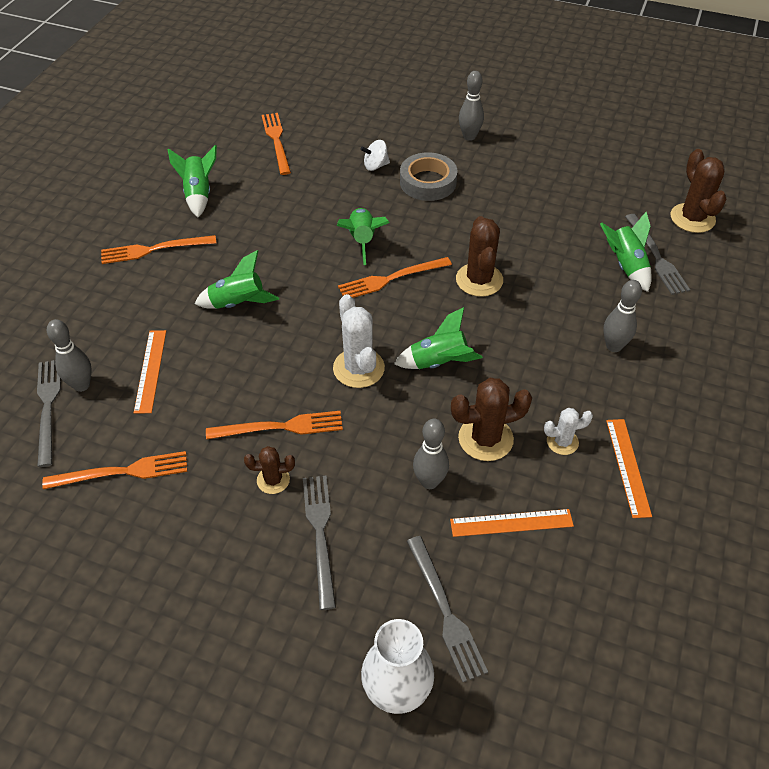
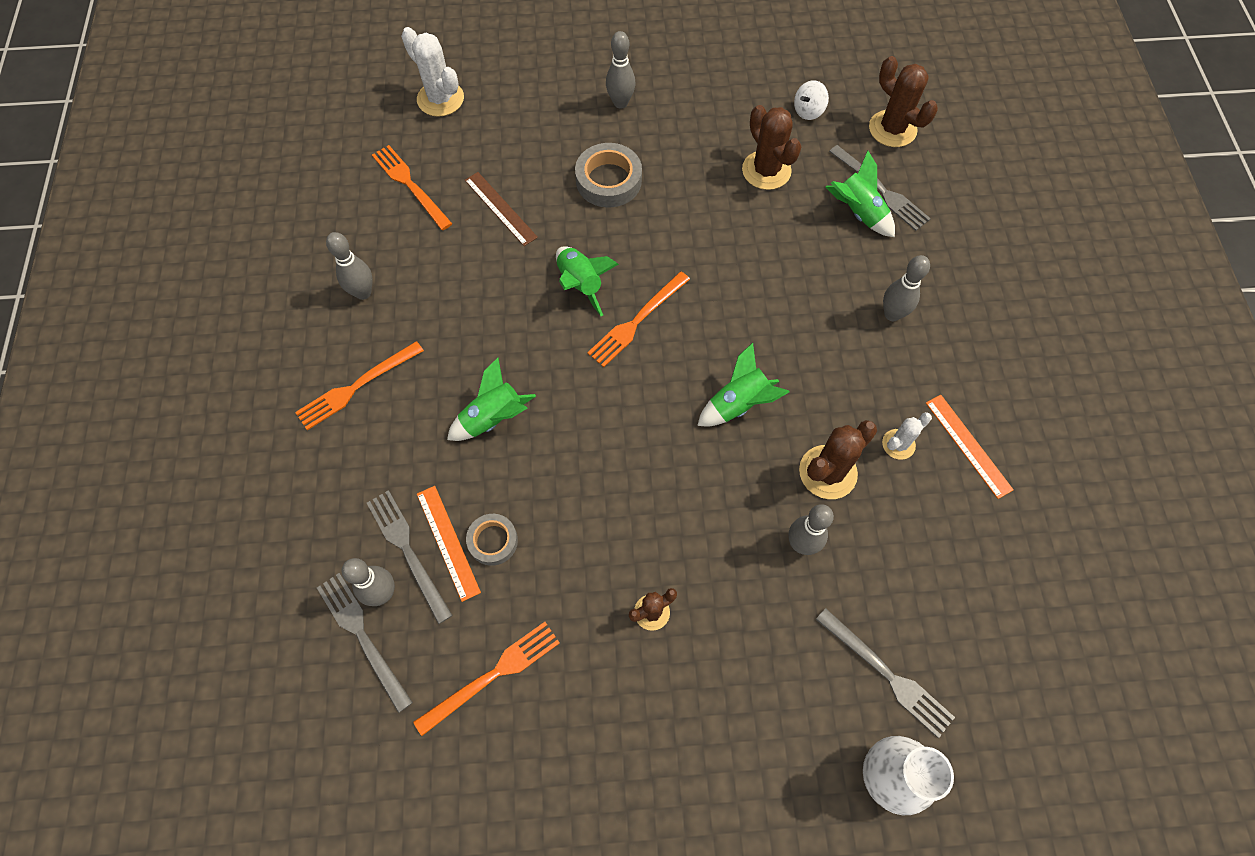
camera: 25 degrees left, 15 degrees up
(183, 382) = (493, 541): none -> grey tape
(198, 194) = (363, 293): green rocket -> grey bowling pin
(280, 427) = (624, 549): orange fork -> none
(320, 534) = (731, 650): grey fork -> grey fork (408, 551)
(333, 174) = (500, 208): none -> brown ruler
(358, 368) = (663, 444): white cactus -> white cactus (440, 99)
(375, 166) = (540, 179): white spinning top -> white spinning top (808, 111)
(479, 280) = (726, 287): brown cactus -> brown cactus (766, 170)
(511, 522) = (897, 553): orange ruler -> none

